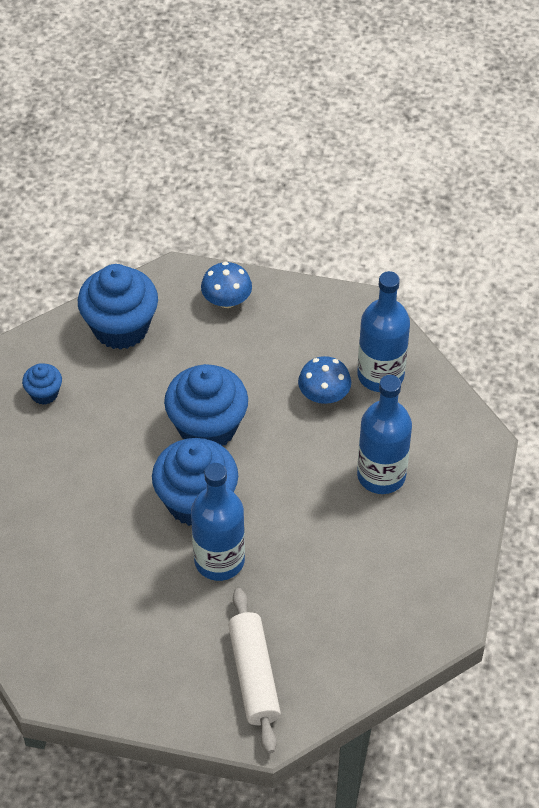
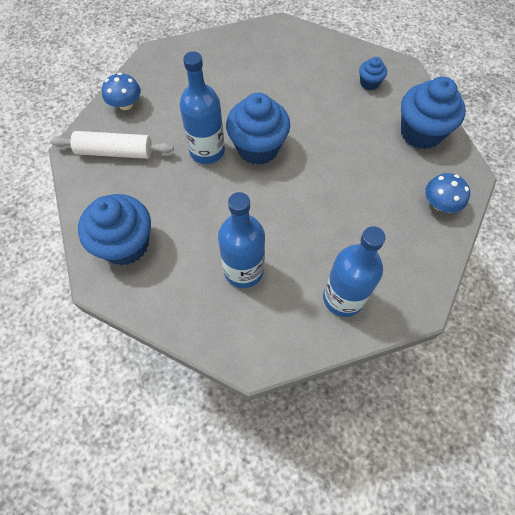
camera: 105 degrees right, 10 degrees up
(207, 427) = (319, 166): blue cupcake -> blue cupcake (125, 244)
(324, 395) = (331, 249): blue mushroom -> blue mushroom (125, 104)

